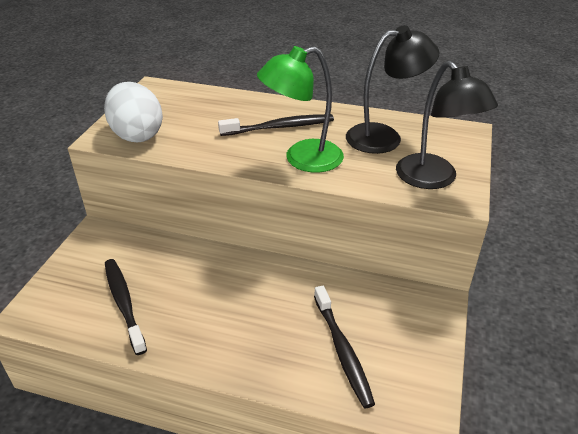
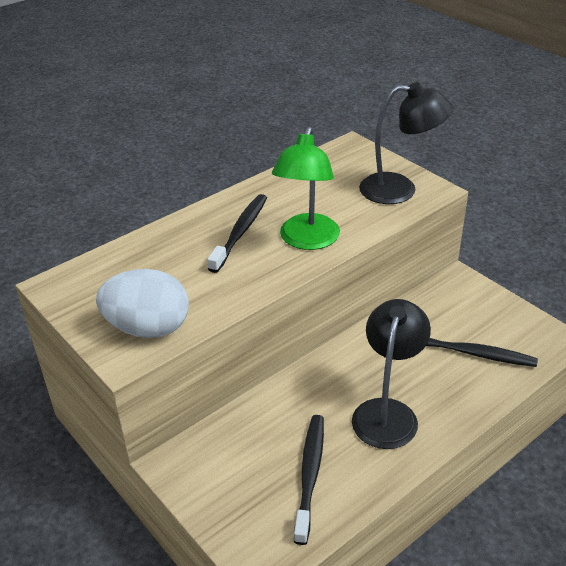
camera: 55 degrees left, 0 degrees up
(124, 303) = (310, 475): black toothbrush -> black toothbrush turned 90 degrees clockwise
(384, 137) = (318, 185): black lamp -> black lamp (387, 412)

